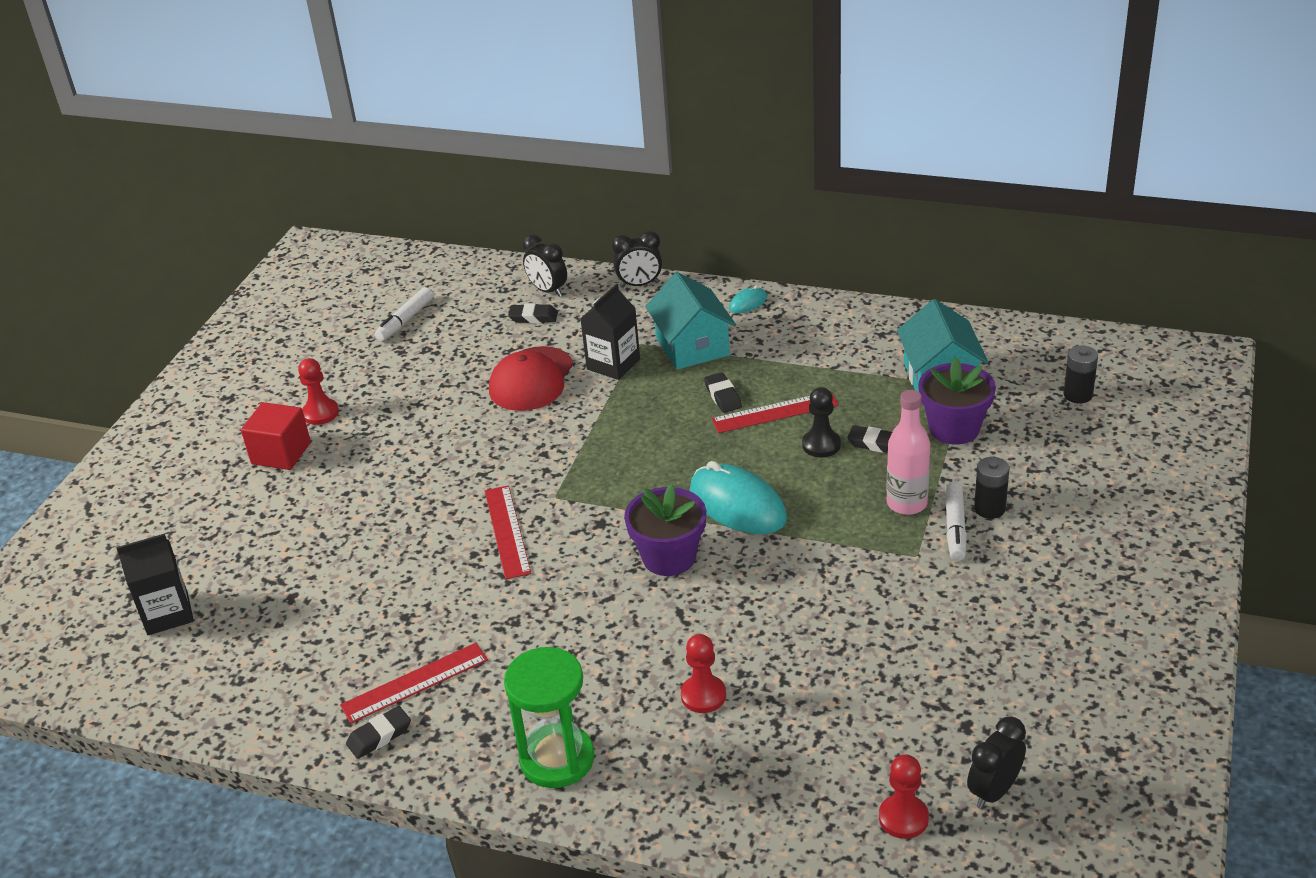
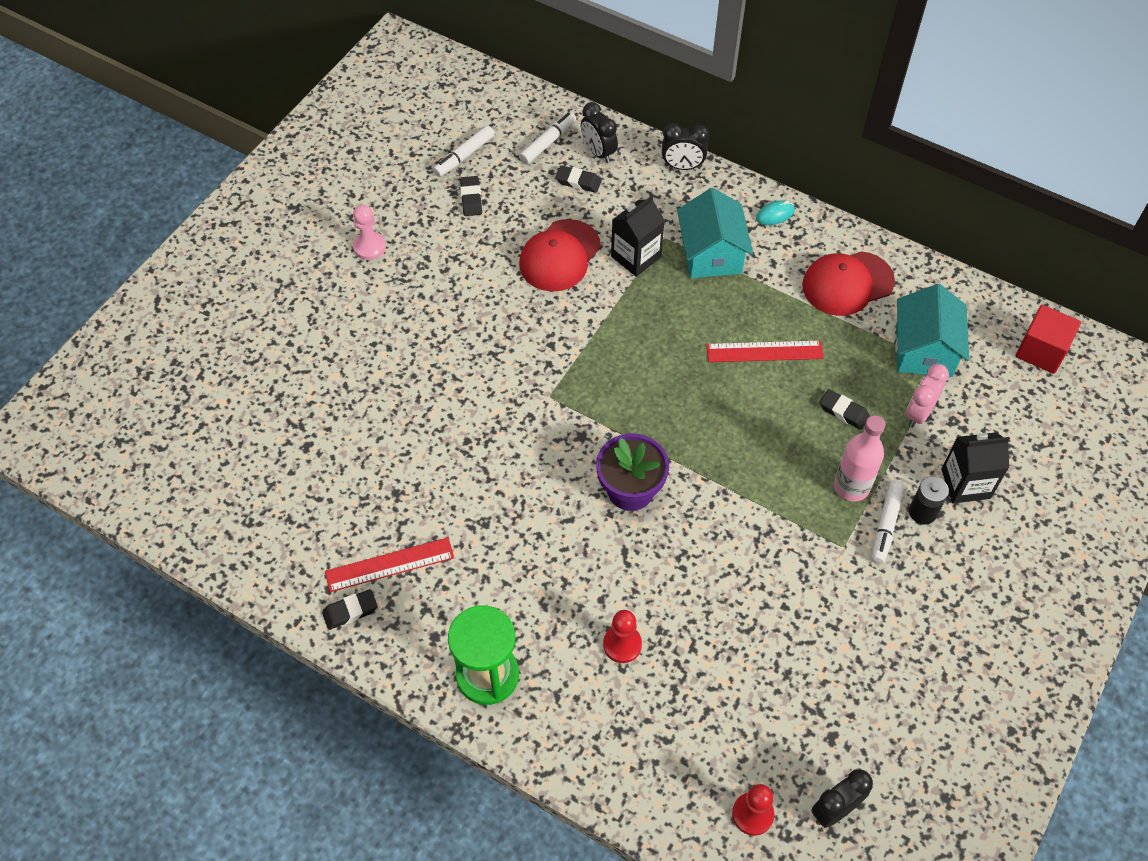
camera: 10 degrees right, 20 degrees up
(167, 613) = (203, 436): black carton -> black carton (965, 483)
(281, 453) = (327, 284): red cube -> red cube (1041, 351)
(320, 413) = (369, 247): red pawn -> pink pawn
(491, 293) = (547, 143): none -> white marker
(507, 531) = (500, 424): red ruler -> none
(723, 396) = (723, 320): black eraser -> black eraser (471, 198)
(737, 505) = (703, 448): turquoise mouse -> none
(821, 445) = (795, 400): black pawn -> none
(842, 341) = (847, 283): none -> red cap
(954, 428) = (918, 413): purple flower pot -> pink clock
(1078, 395) = (1043, 404): black battery -> none

